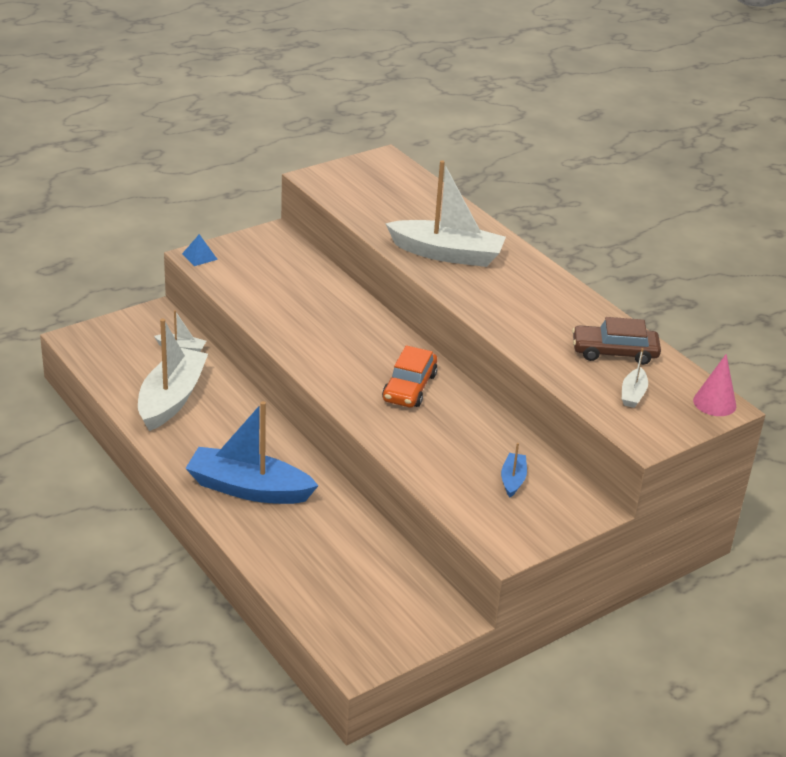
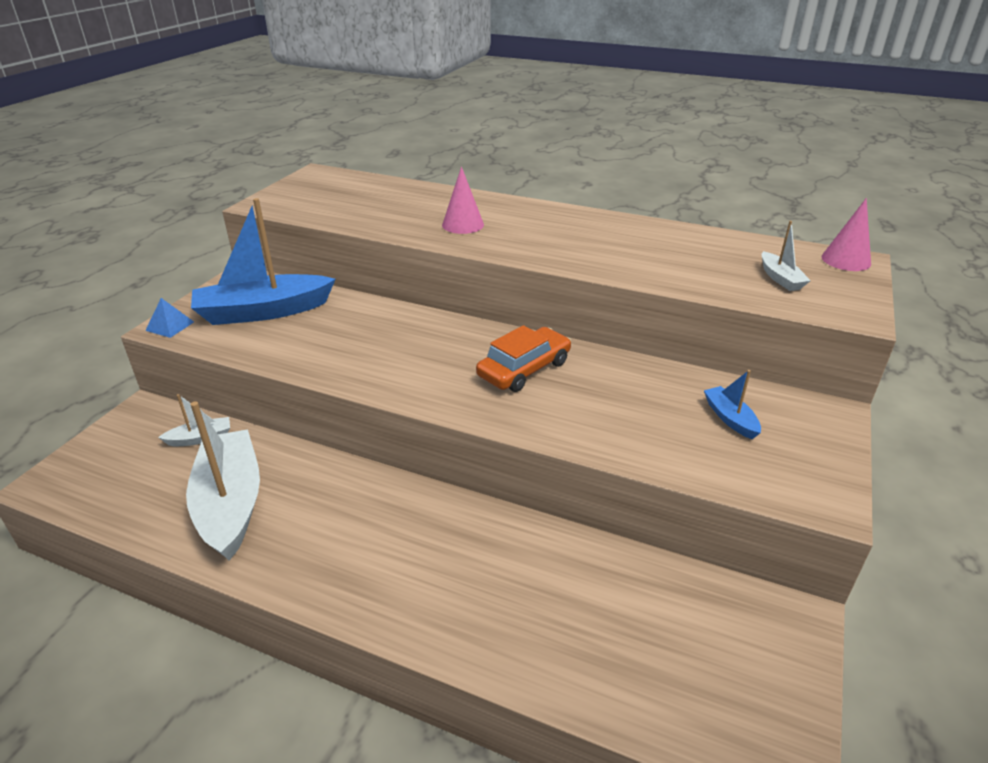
camera: 30 degrees left, 0 degrees up
(249, 489) = (418, 575): blue boat -> blue boat (263, 312)
(409, 387) = (524, 369): orange car -> orange car turned 120 degrees counterclockwise
(447, 254) = (463, 224): white boat -> pink cone
(614, 352) = (711, 251): brown car -> none

